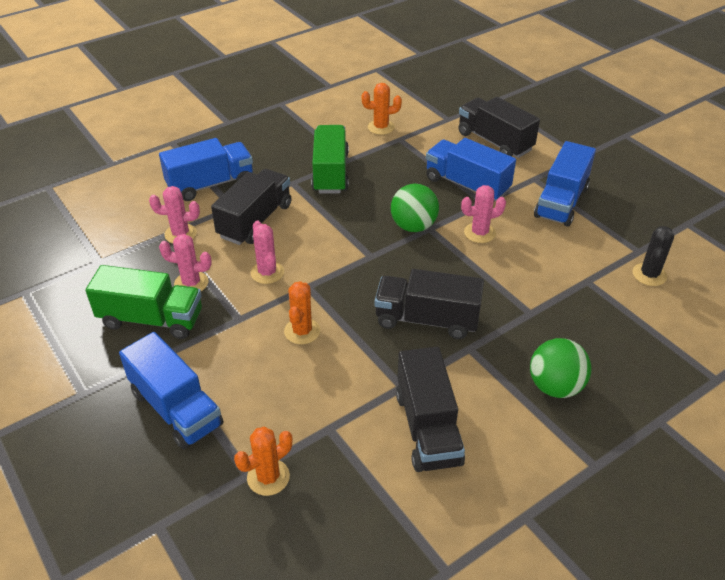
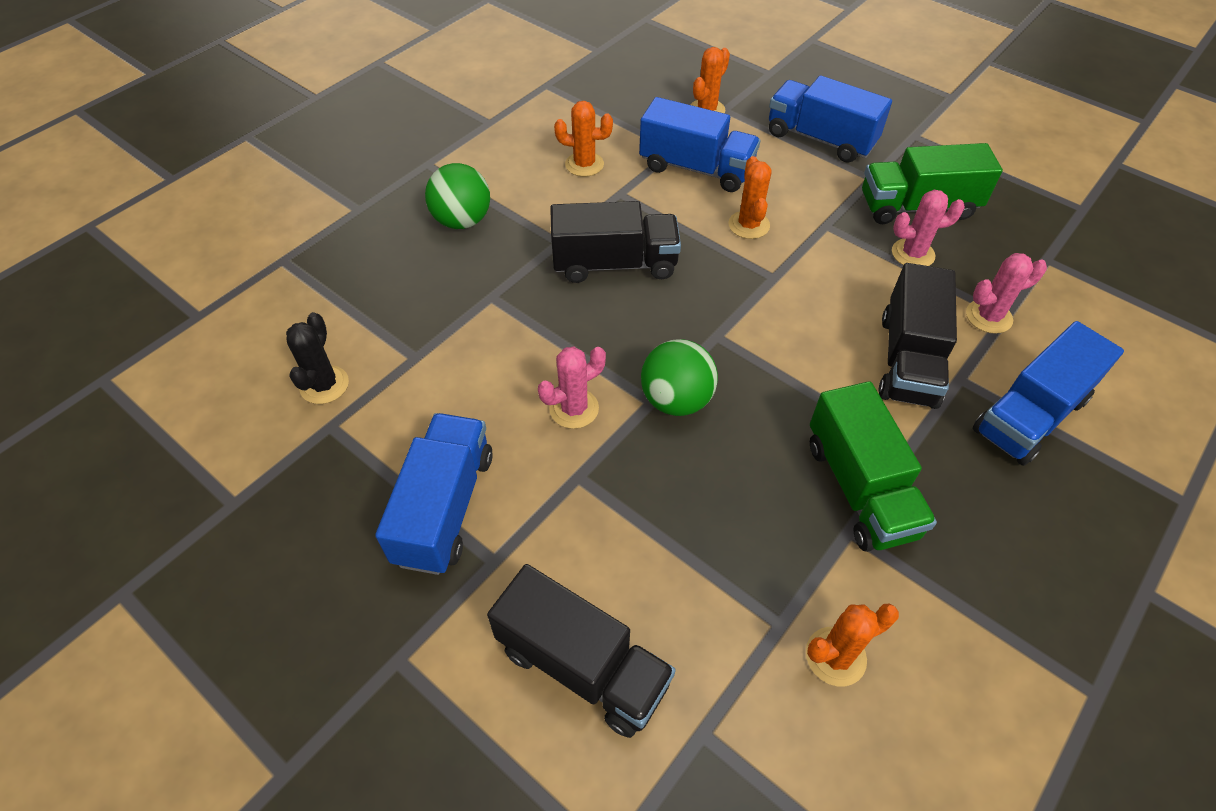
camera: 165 degrees right, 10 degrees up
(267, 272) = (834, 285): pink cactus -> none
(427, 428) = (584, 164): black truck -> orange cactus
(467, 185) = (614, 513): blue truck -> blue truck (696, 168)

